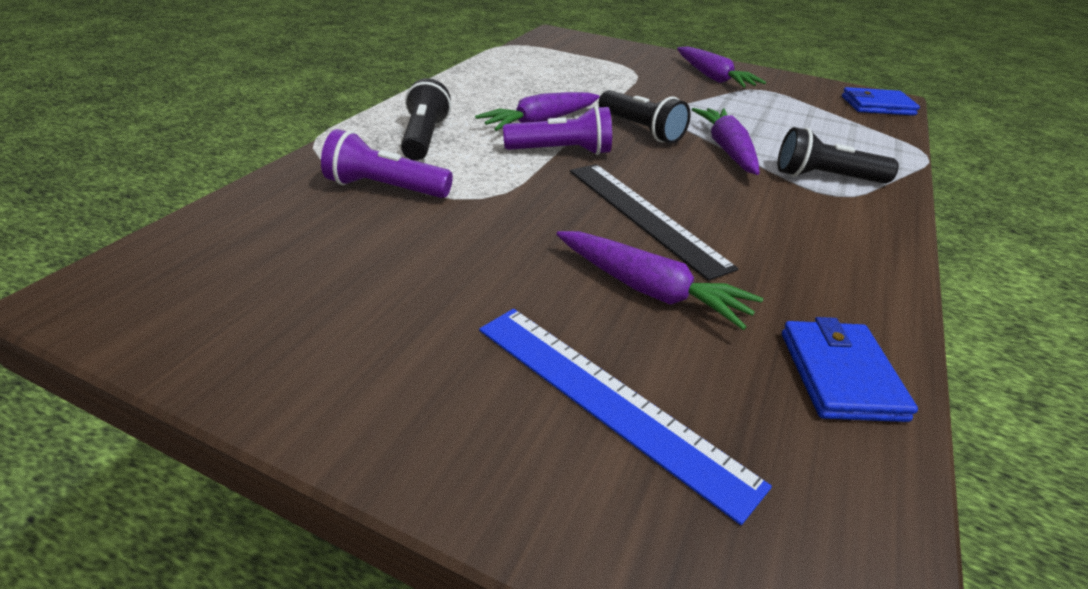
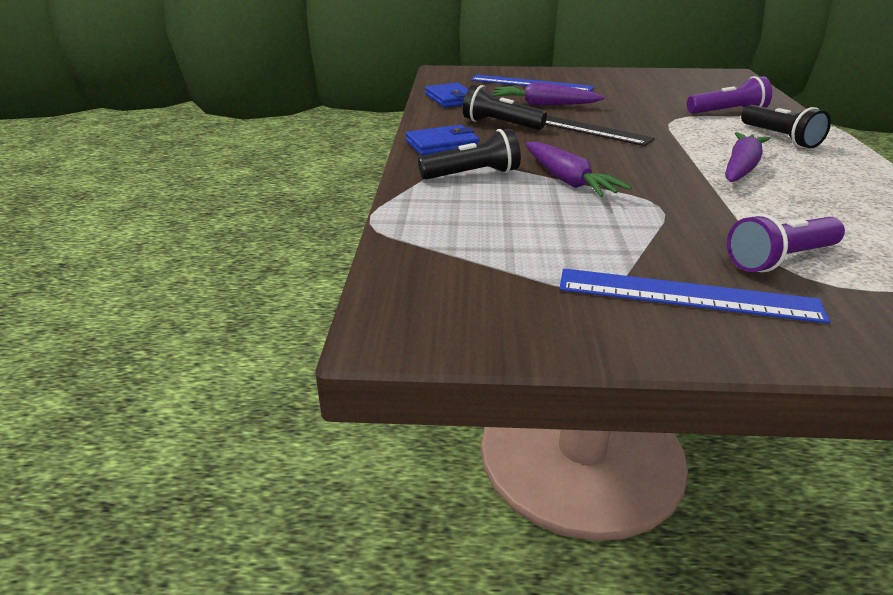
camera: 160 degrees right, 5 degrees down
(561, 151) = (682, 150): purple flashlight -> purple flashlight (780, 259)
(640, 130) = (657, 181): black flashlight -> black flashlight (500, 124)
(713, 77) = (687, 295): purple carrot -> blue ruler
(877, 106) = (416, 302): blue wallet -> blue wallet (442, 144)

